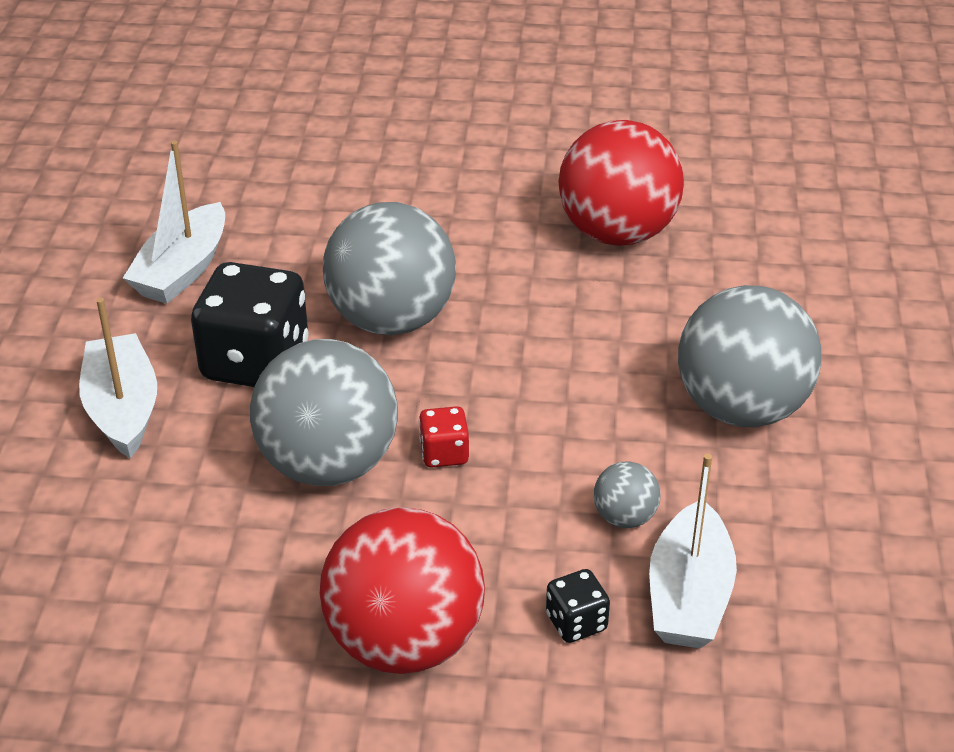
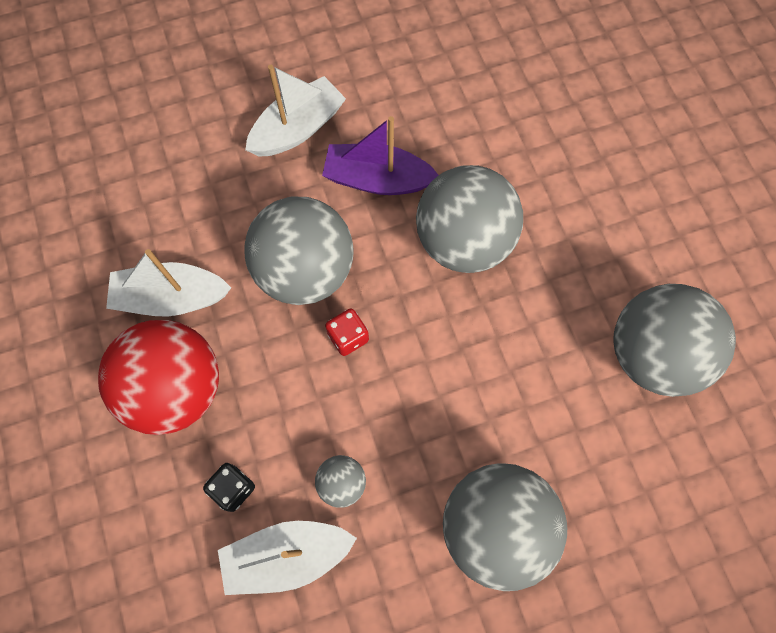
camera: 65 degrees right, 30 degrees up
(182, 270) = (443, 89): white boat -> white boat (171, 297)
(255, 362) = (377, 179): black dice -> purple boat
(617, 233) = (652, 354): red ball -> grey ball

